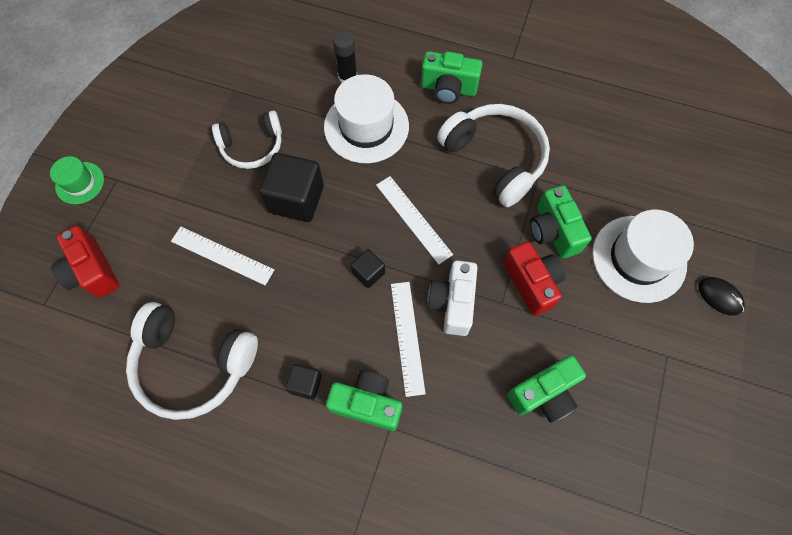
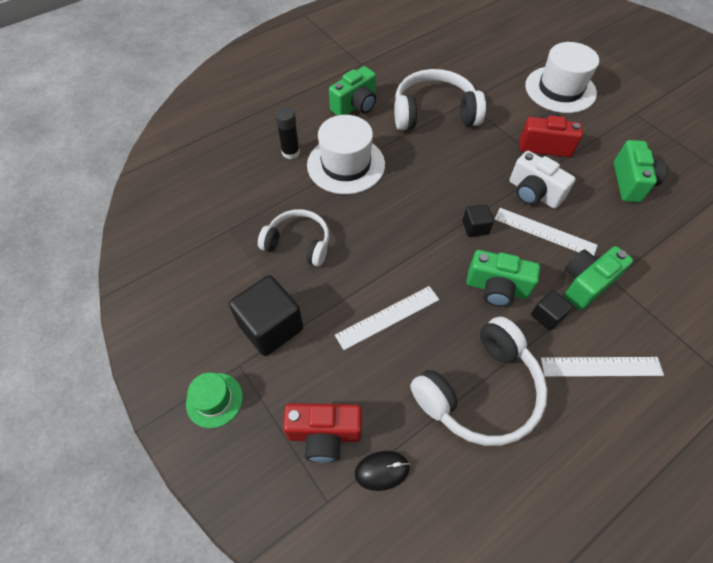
camera: 55 degrees left, 10 degrees down
(252, 146) = (298, 243): white headphones -> white headphones turned 90 degrees counterclockwise
(296, 199) = (374, 239): black cube -> black cube (271, 327)
(413, 219) = (448, 179): white ruler -> white ruler (601, 366)
(553, 231) = (512, 115): green camera -> green camera (496, 288)
(719, 296) = (608, 72): black mouse -> black mouse (382, 470)

